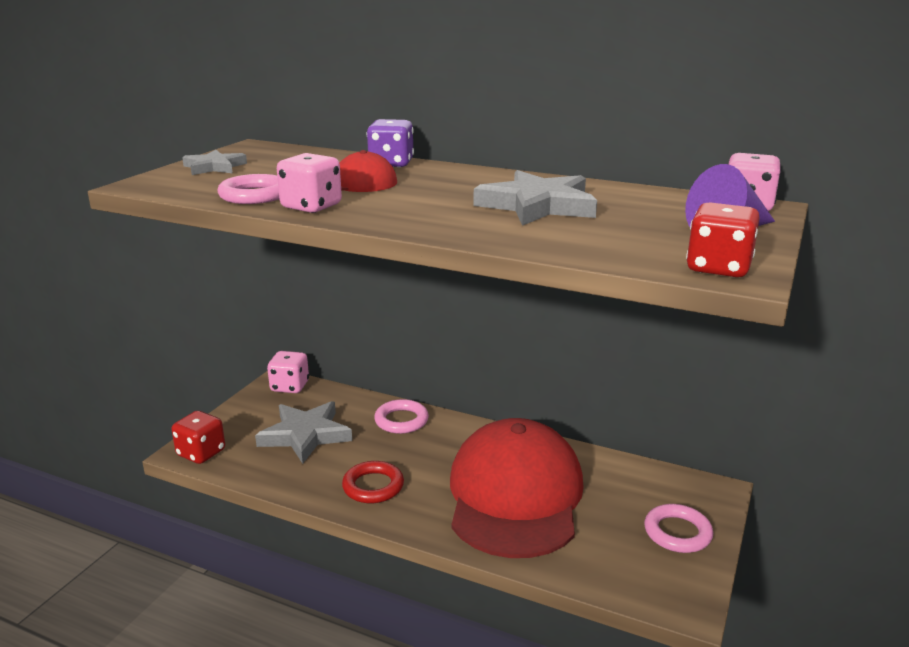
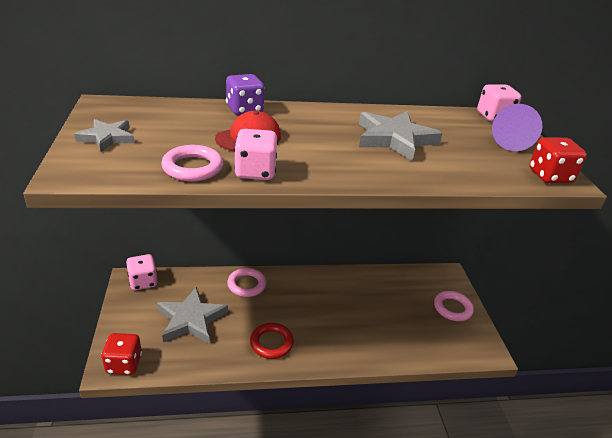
camera: 35 degrees left, 10 degrees up
(515, 495) = (357, 316): red cap -> none

